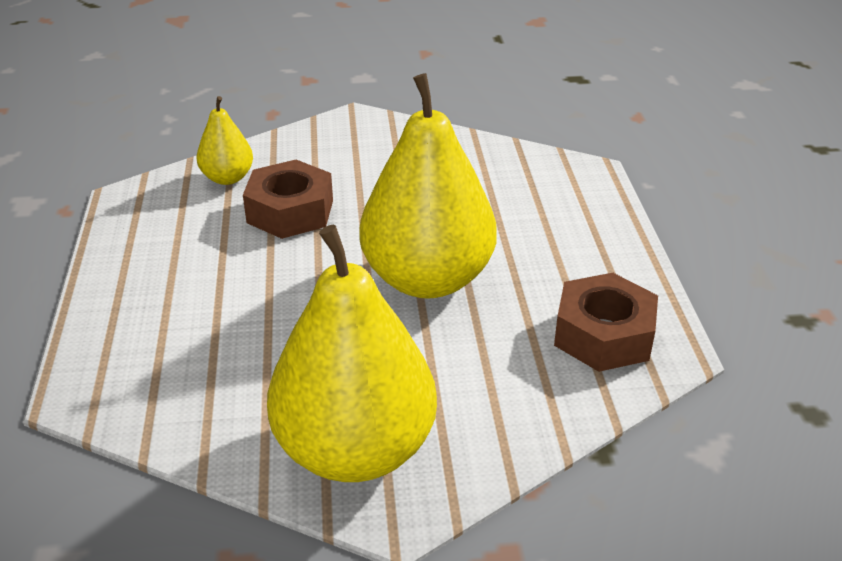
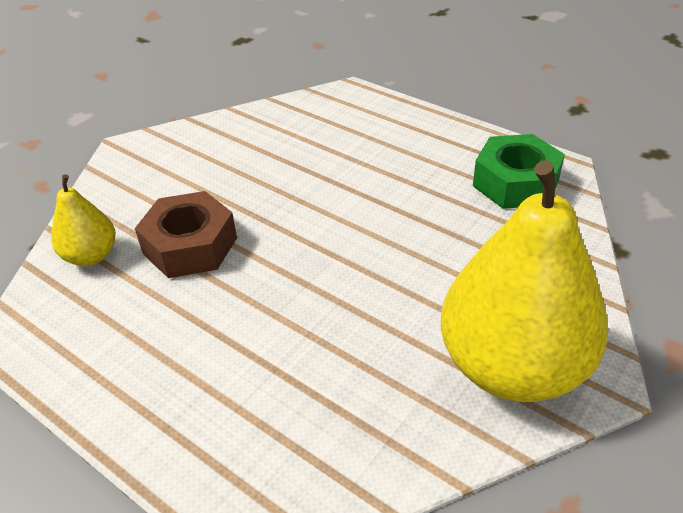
camera: 45 degrees left, 5 degrees up
(427, 279) = (366, 223): yellow pear -> none
(603, 335) = (515, 183): brown nut -> green nut

